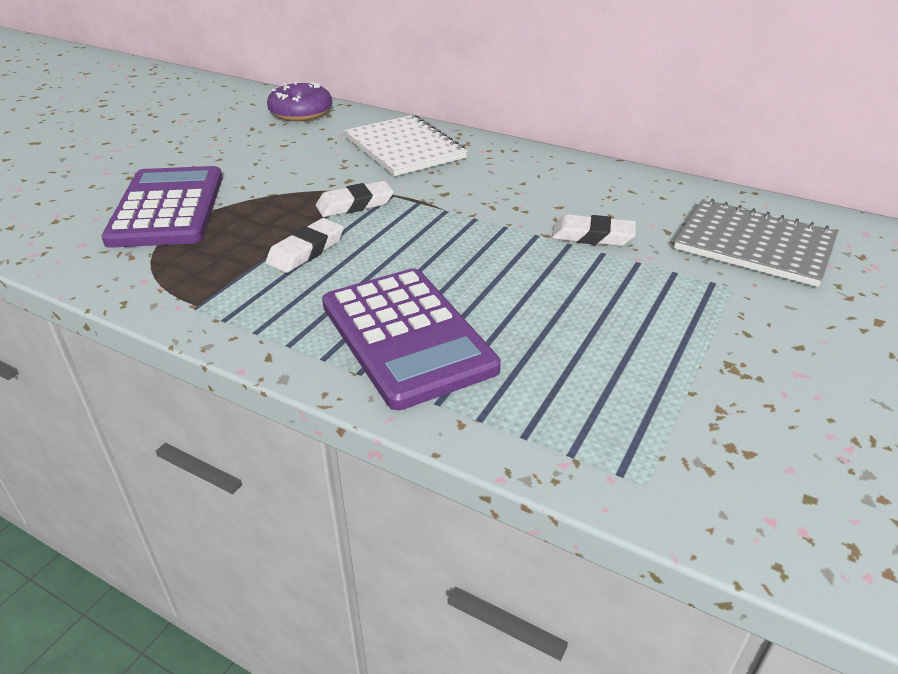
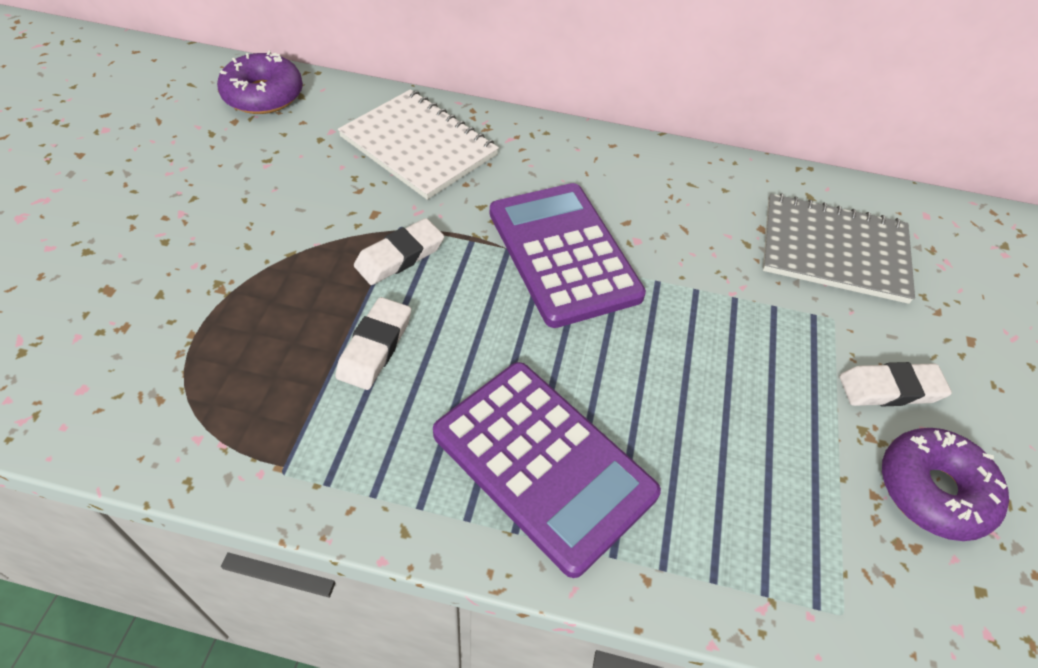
camera: 20 degrees left, 15 degrees up
(168, 208) = (167, 302): purple calculator -> purple calculator (563, 254)
(592, 236) = (677, 265): white eraser -> white eraser (890, 389)
(787, 416) = (933, 490): none -> purple donut

